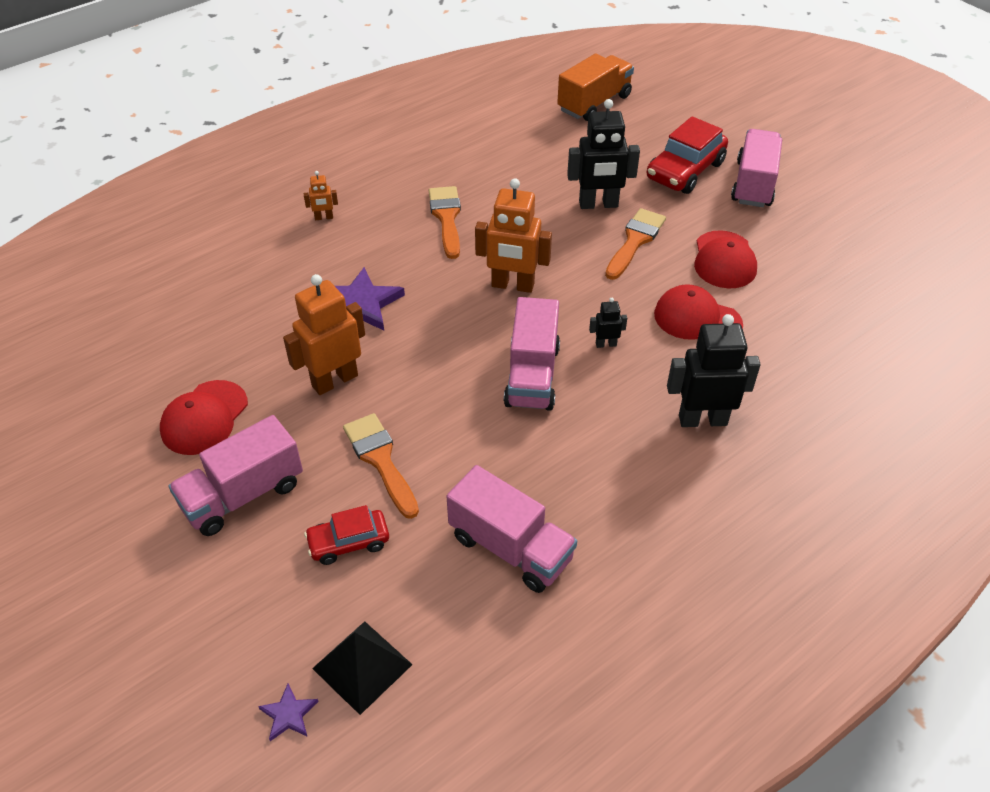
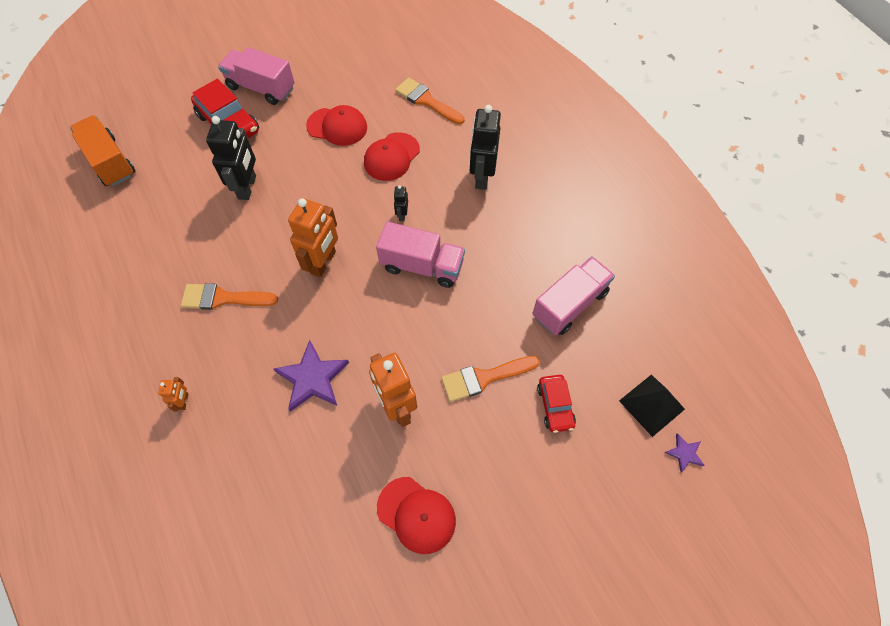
camera: 80 degrees left, 15 degrees up
(243, 495) = (503, 482): pink truck -> none
(635, 241) = (299, 173): orange brush -> orange brush (426, 101)

